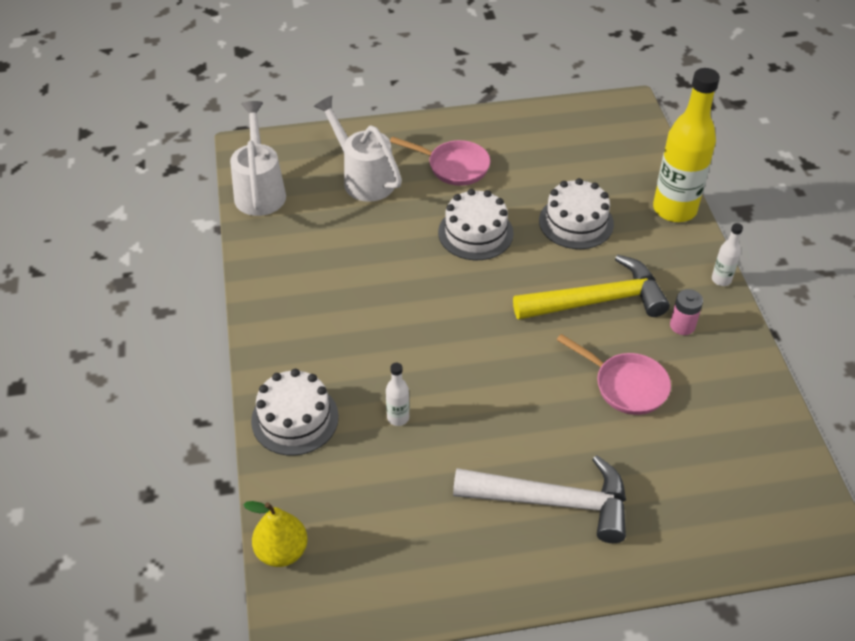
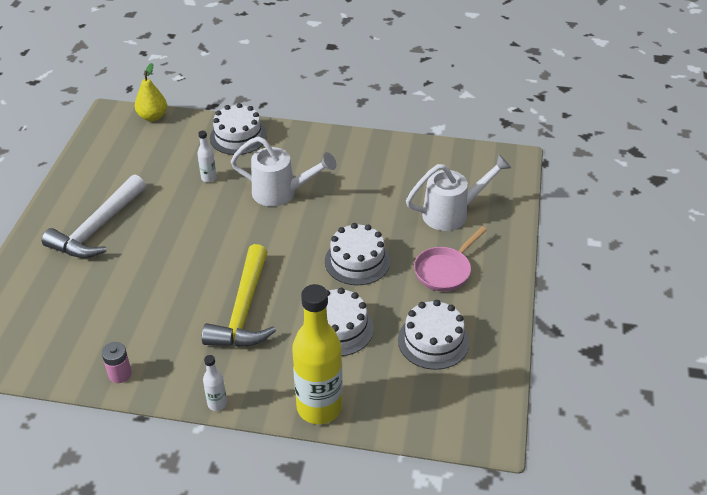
camera: 110 degrees right, 5 degrees down
(260, 190) = (461, 157): white watering can -> white watering can (282, 193)
(550, 156) = (433, 341): none -> white cake
(626, 385) = (156, 296): pink pan -> none
(682, 325) = (186, 354): pink battery -> pink battery (120, 374)

